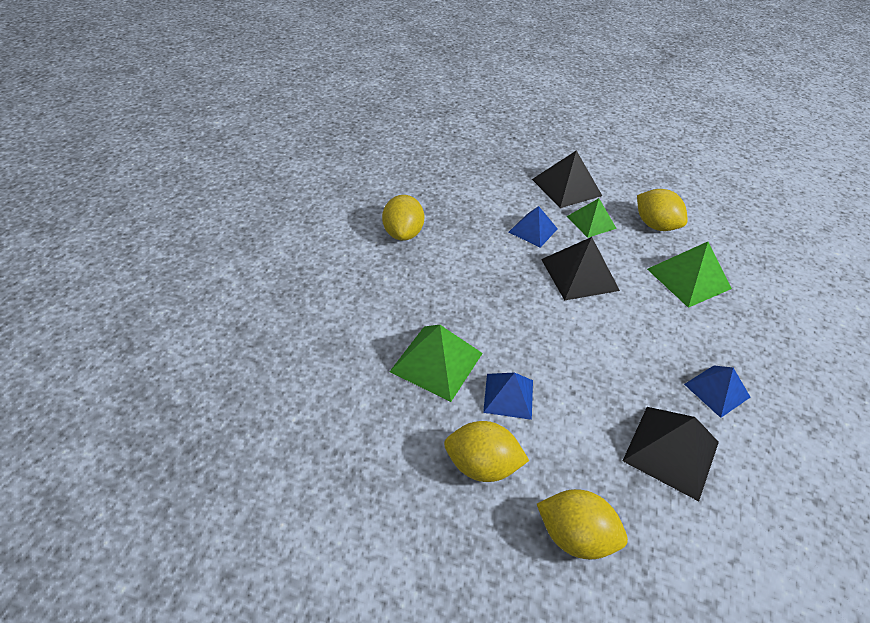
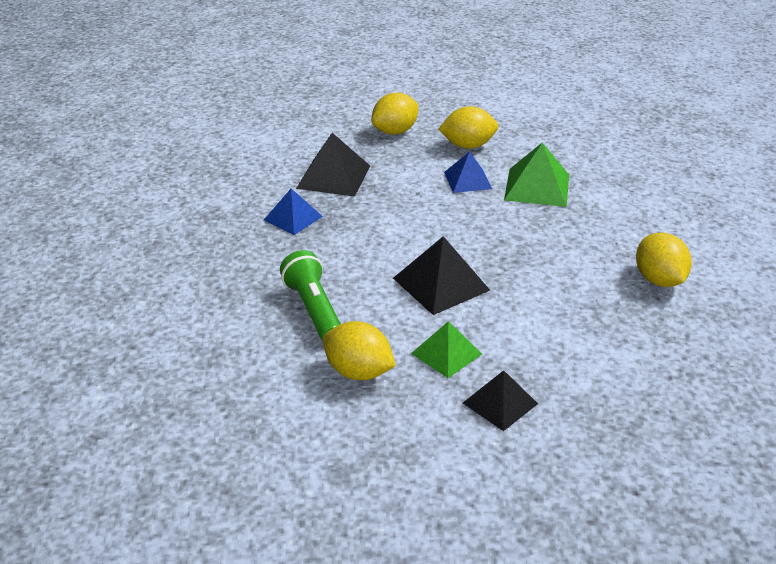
camera: 165 degrees right, 10 degrees down
(533, 230) = (516, 322): blue pyramid -> none
(566, 187) = (500, 403): black pyramid -> black pyramid, size x0.66
(575, 536) = (395, 131): yellow lemon -> yellow lemon turned 45 degrees counterclockwise
(688, 278) = (314, 309): green pyramid -> green flashlight

